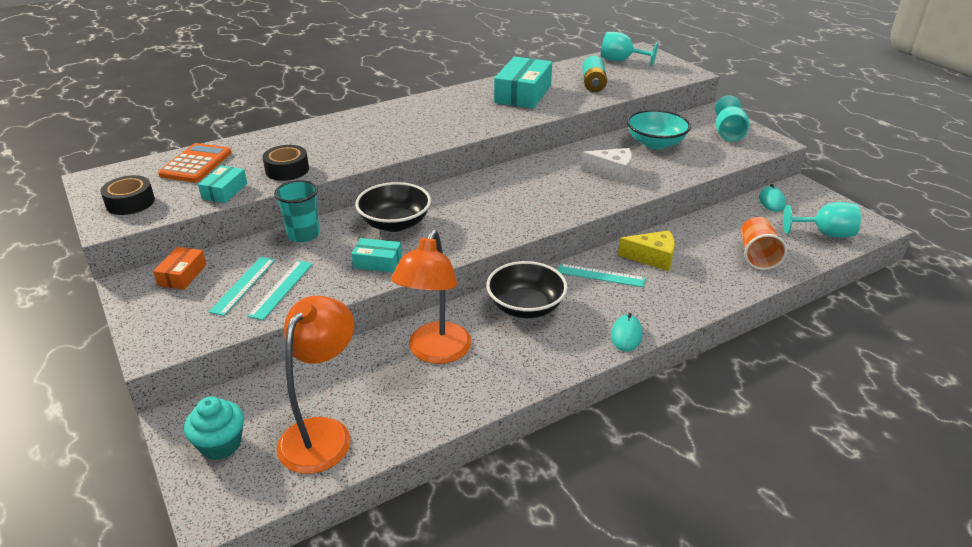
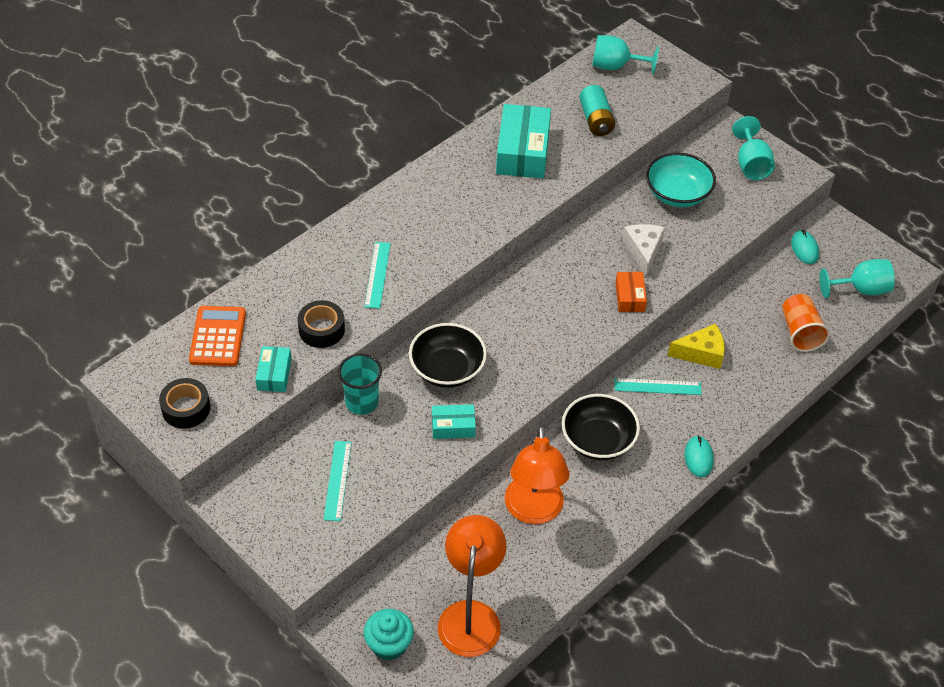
camera: 15 degrees left, 15 degrees up
(182, 275) = (270, 479): orange box -> orange box (630, 297)
(281, 289) = (377, 478): turquoise ruler -> turquoise ruler (377, 275)
(612, 172) = (643, 251): white cheese -> white cheese turned 90 degrees counterclockwise

